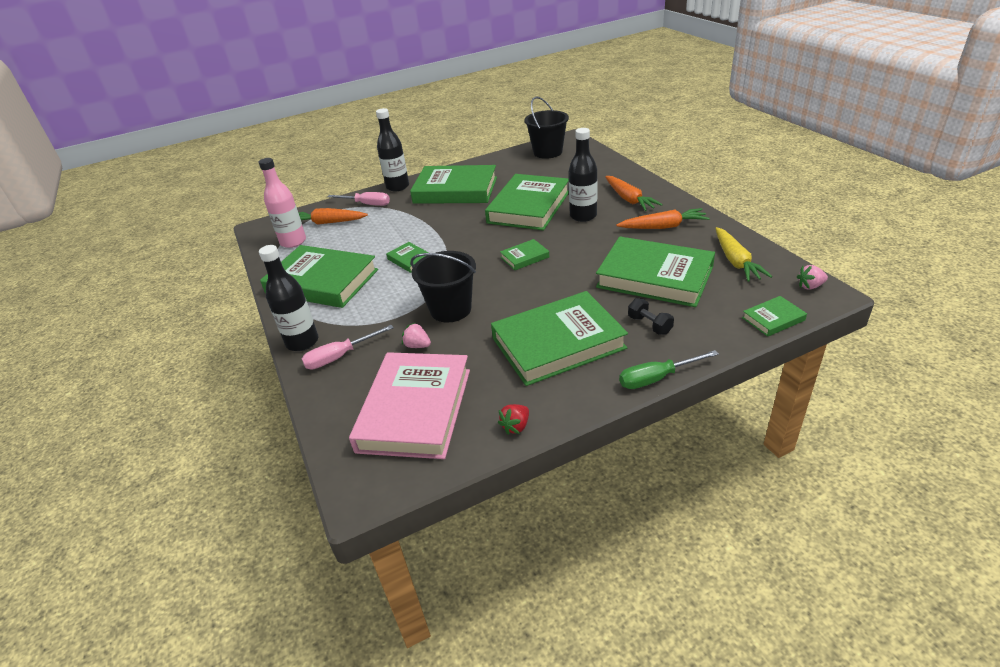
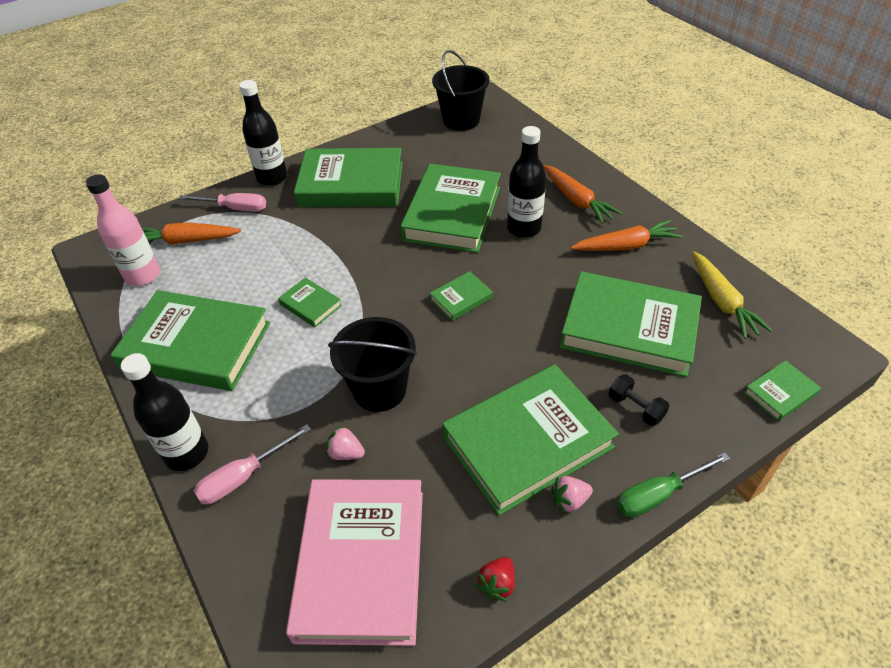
camera: 10 degrees left, 10 degrees up
(810, 286) = (814, 340): pink strawberry -> pink strawberry (569, 500)

